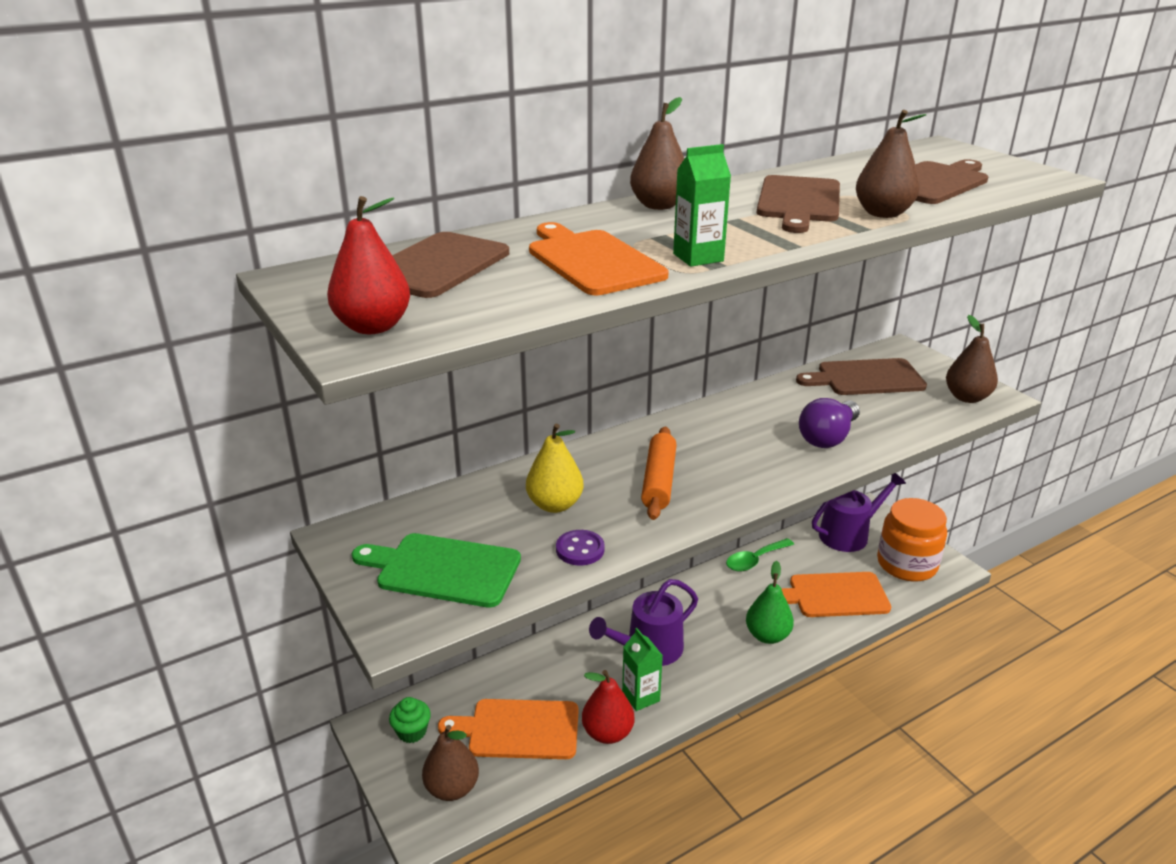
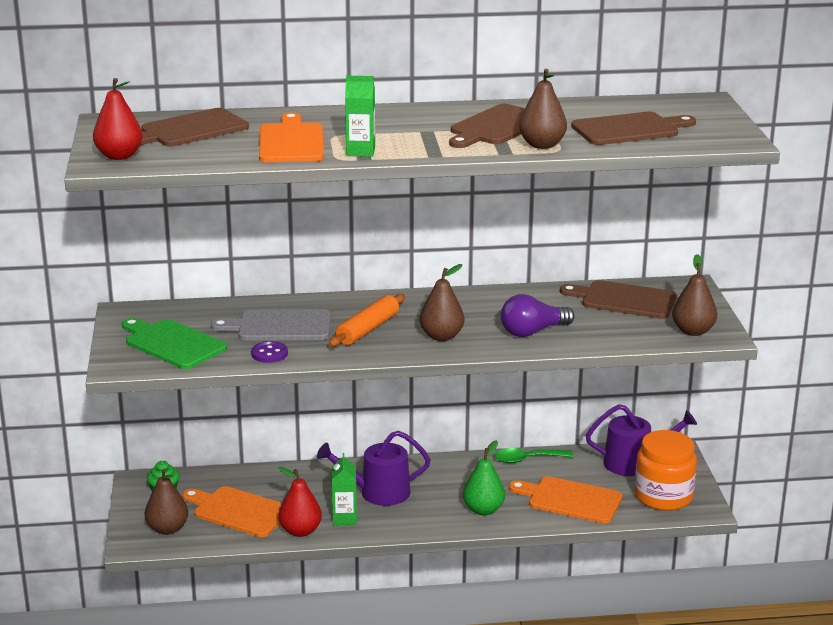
camera: 25 degrees right, 5 degrees down
(555, 505) = (279, 326): yellow pear -> grey cutting board
(659, 206) = (392, 113): brown pear -> brown pear (441, 336)

